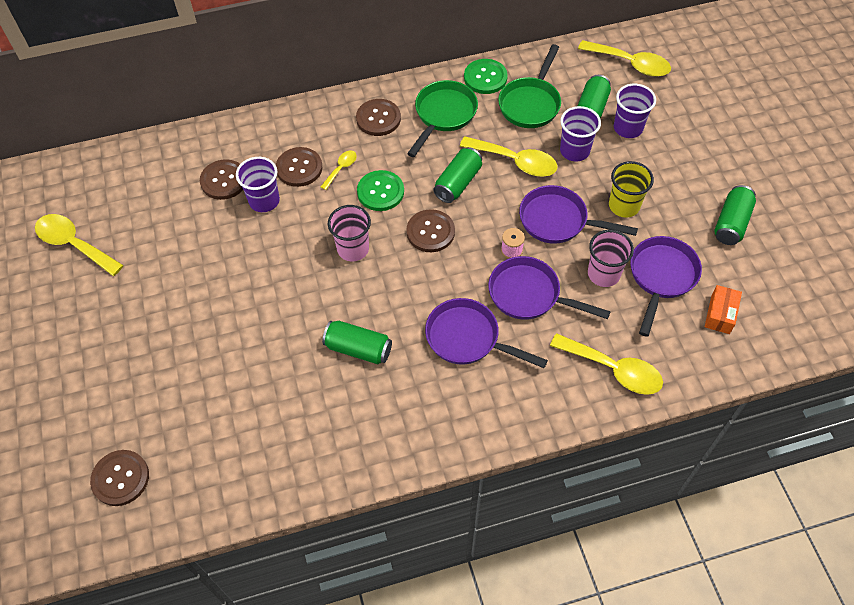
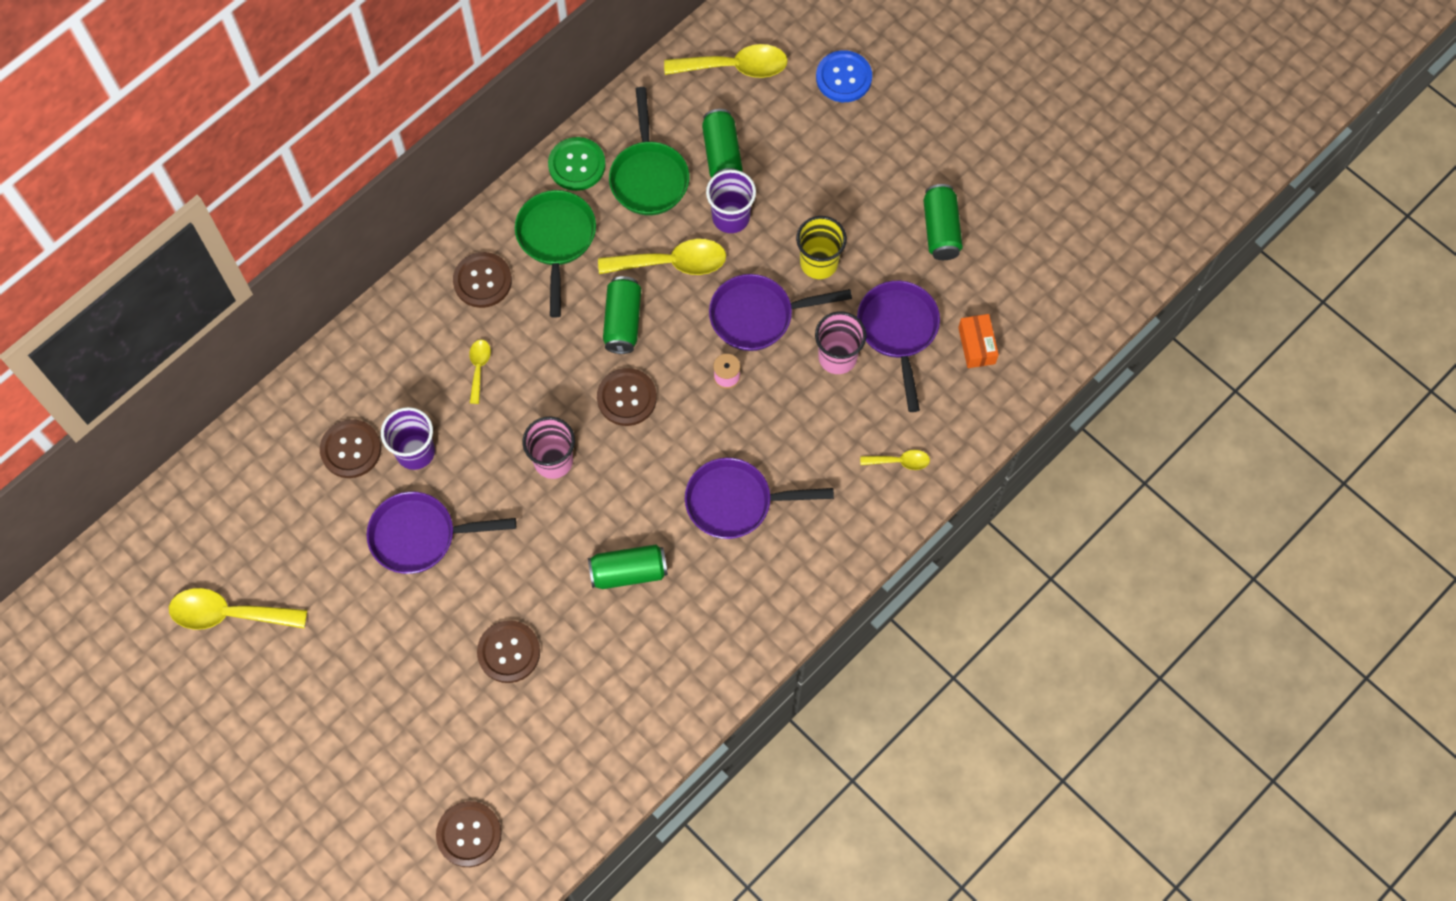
camera: 30 degrees left, 10 degrees up
(299, 168) = (429, 390): brown button -> brown button (509, 652)
(380, 192) = (542, 375): green button -> none
(529, 295) = (773, 420): purple pan -> purple pan (420, 536)
(613, 369) = (900, 461): yellow spoon -> yellow spoon, size x0.52
(628, 128) = (775, 158): purple cup -> none
(706, 99) = (843, 77): none -> blue button

